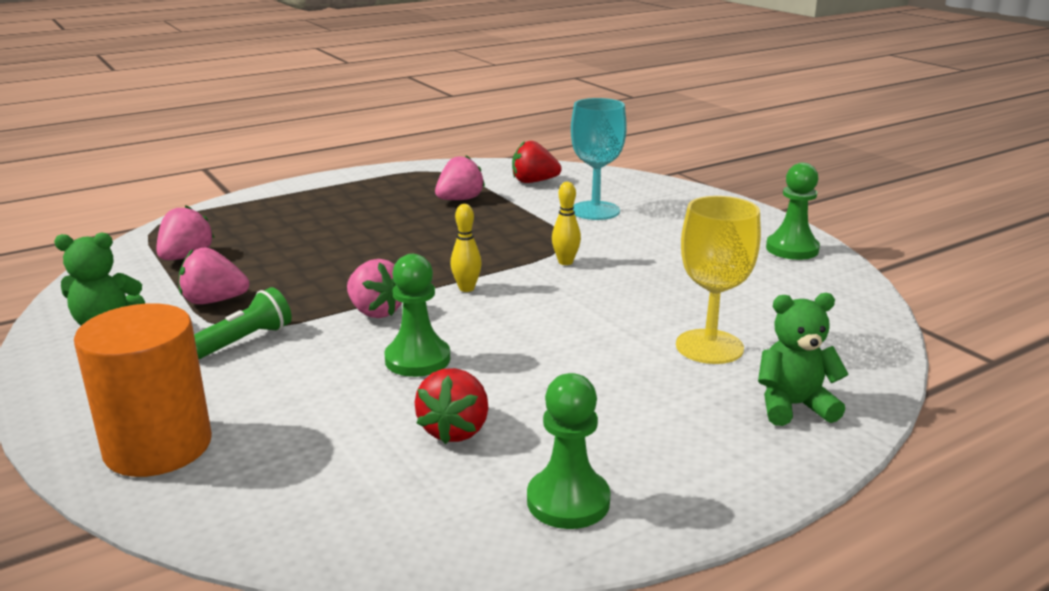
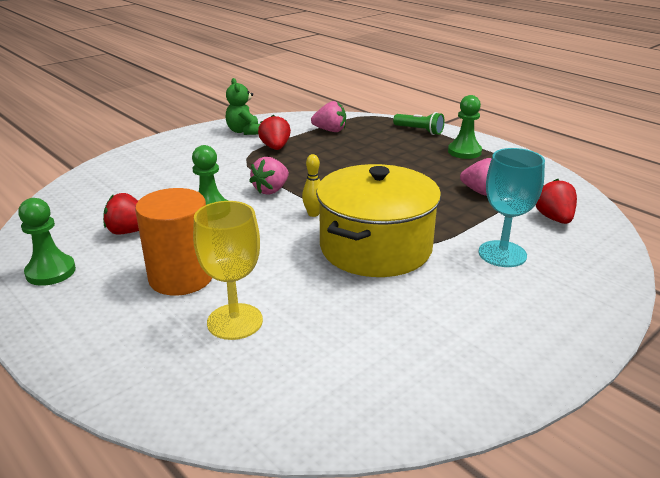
camera: 80 degrees right, 5 degrees up
(158, 446) = (128, 165): orange cylinder -> orange cylinder (181, 277)
(214, 301) = (275, 148): pink strawberry -> red strawberry
(245, 341) = (229, 163): green flashlight -> green flashlight (419, 131)
(565, 262) = (375, 247): yellow bowling pin -> yellow pot
(792, 249) = (473, 381): green pawn -> green pawn (464, 152)
(793, 406) = (139, 363): green teddy bear -> none

